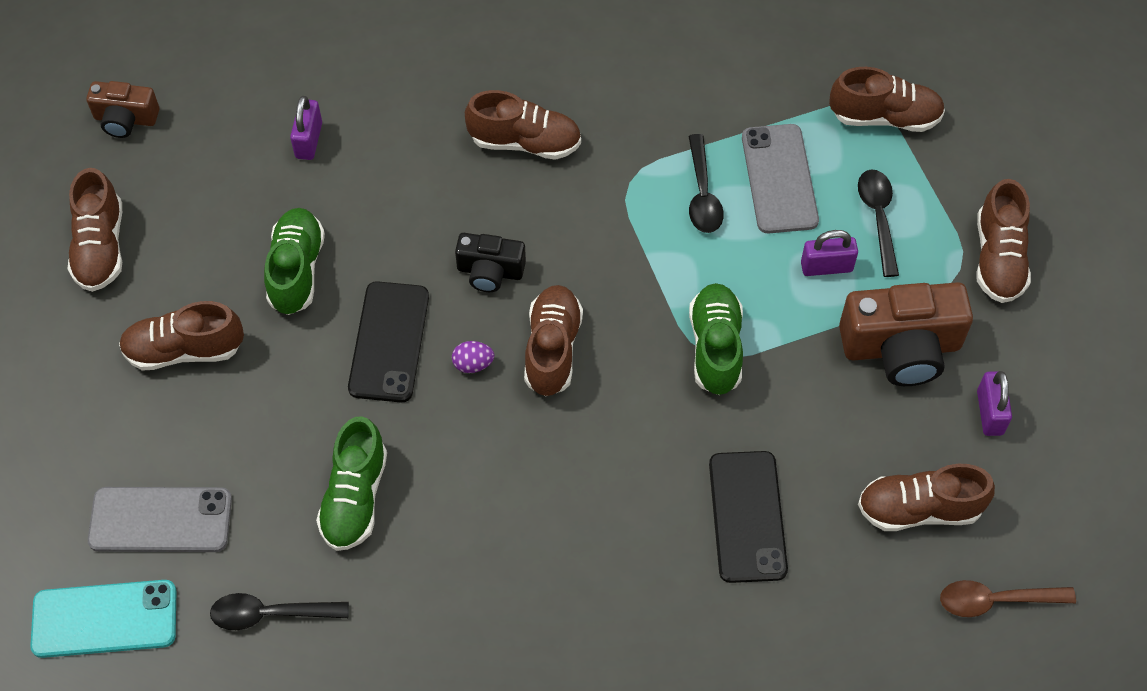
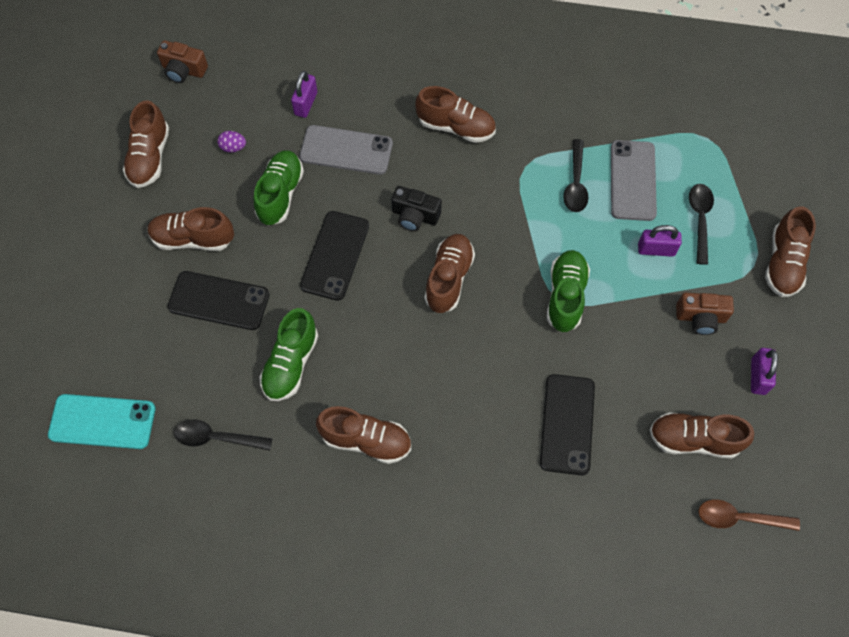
camera: 10 degrees right, 5 degrees up
(160, 520) = (154, 357): grey phone -> grey phone (346, 150)
(237, 429) = (219, 301): none -> black phone
(473, 364) = (391, 281): purple egg -> purple egg (233, 147)
(884, 117) = (717, 147): brown shoe -> brown shoe (366, 440)
(901, 348) = (700, 318): brown camera -> brown camera, size x0.57

